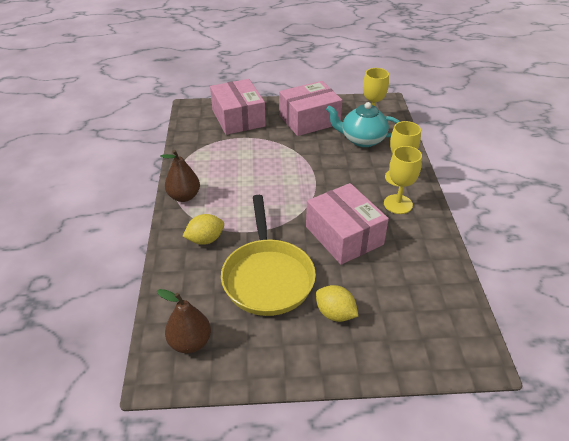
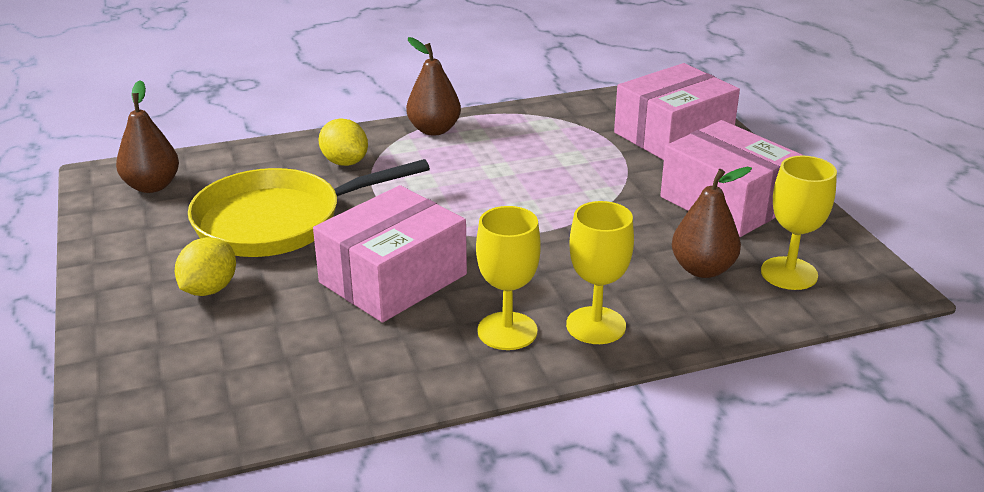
camera: 75 degrees right, 10 degrees down
(362, 140) = (702, 269): turquoise teapot -> brown pear

